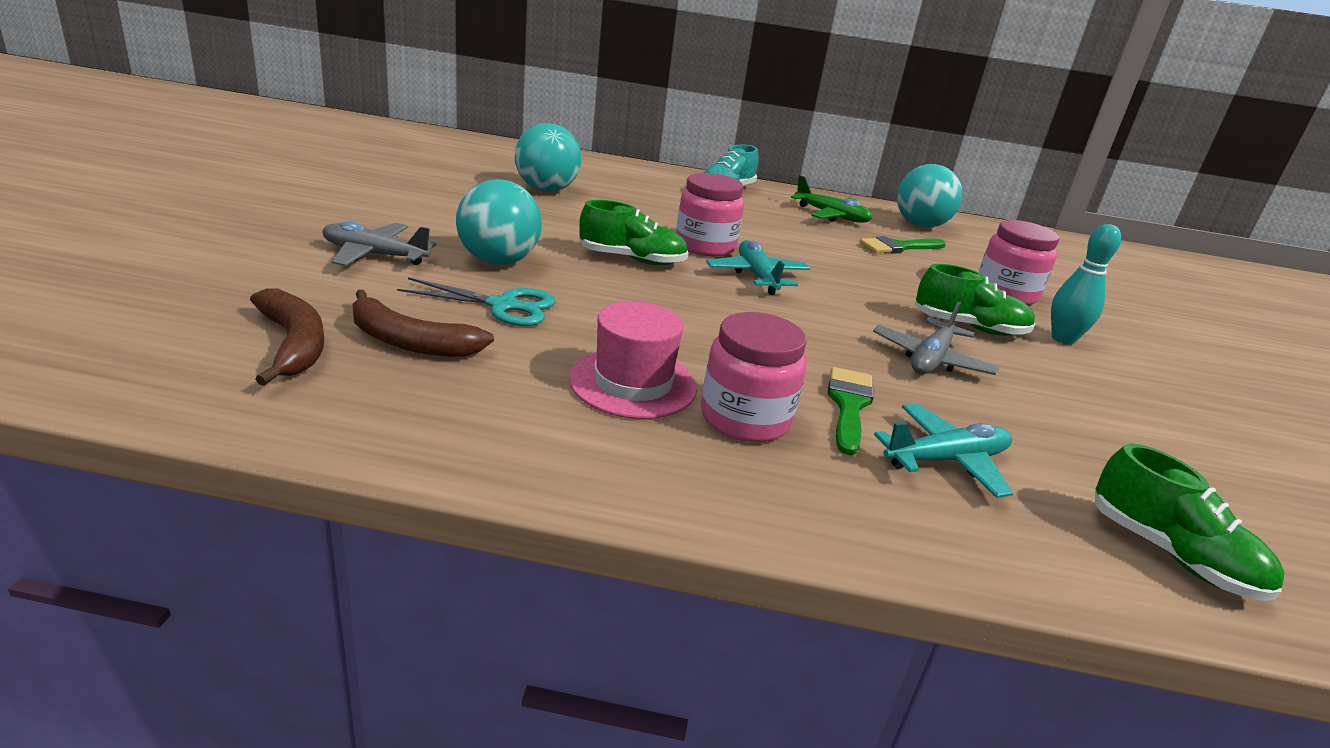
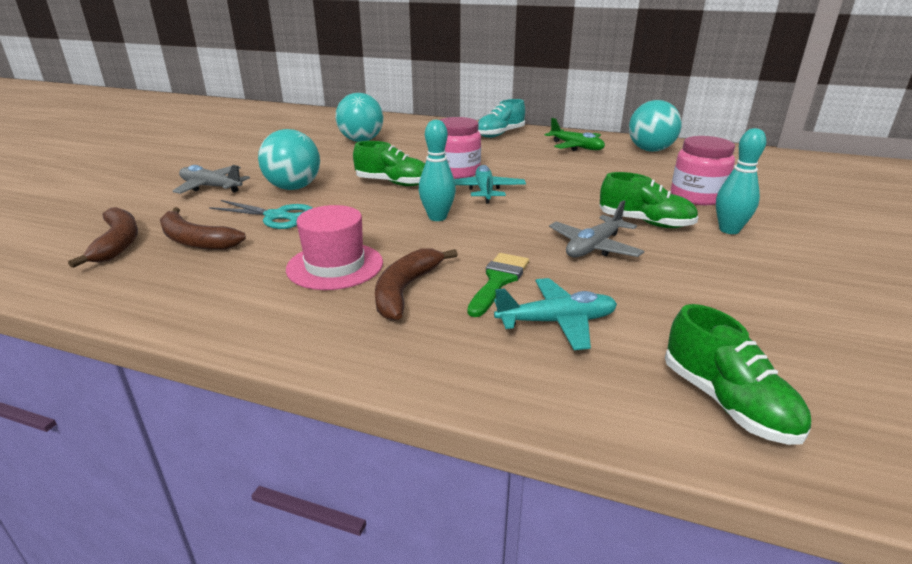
camera: 15 degrees right, 0 degrees up
(721, 313) = (437, 217): none -> turquoise bowling pin
(745, 418) = (405, 290): pink jar -> brown banana
(898, 247) = (620, 166): green brush -> none

